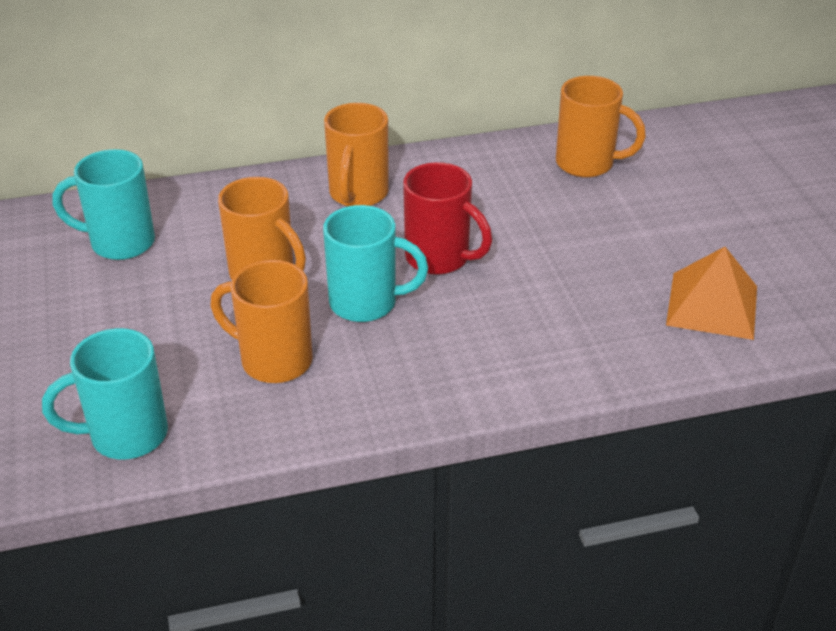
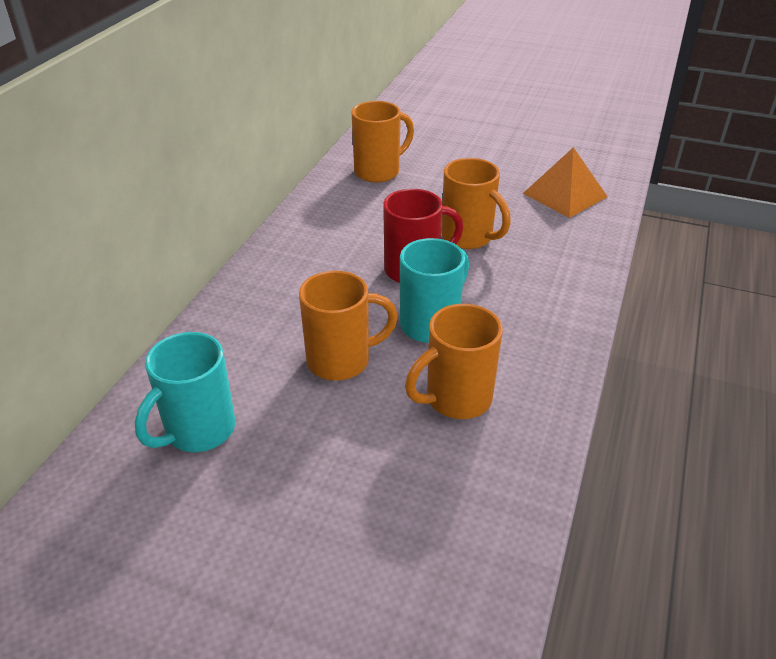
camera: 55 degrees left, 0 degrees up
(126, 435) = (480, 529): turquoise mug -> none
(358, 194) = (294, 273): orange mug -> orange mug (468, 237)

